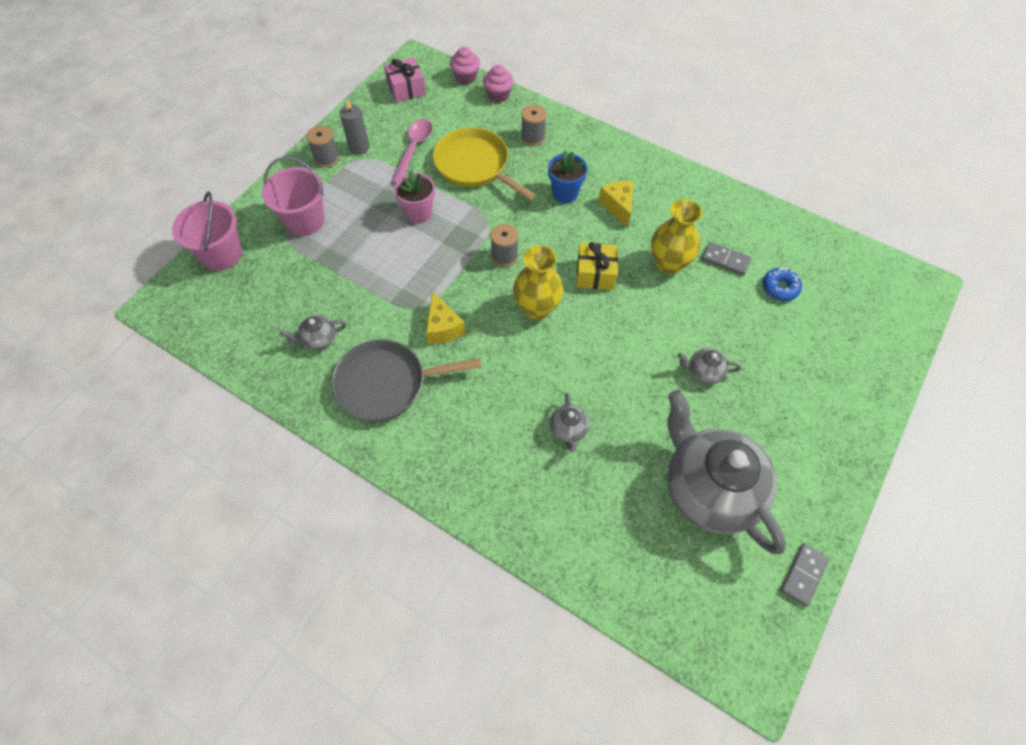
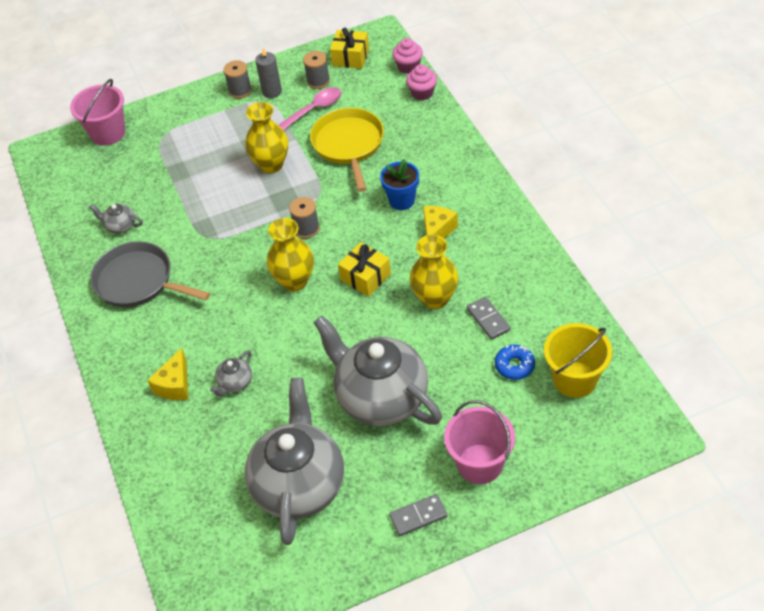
camera: 40 degrees right, 10 degrees down
(305, 220) = (184, 133): pink bucket -> pink bucket (480, 464)
(406, 89) = (350, 57): pink gift -> yellow gift
(419, 213) = (271, 165): pink flower pot -> yellow vase
(443, 327) = (212, 261): yellow cheese -> yellow cheese (175, 385)
(533, 137) = (418, 141): grey spool -> grey spool (318, 81)
(704, 372) = (380, 397): grey teapot -> grey teapot, size x2.47
(803, 575) = (311, 586): grey domino -> grey domino (418, 516)
(832, 275) = (575, 379): none -> yellow bucket

